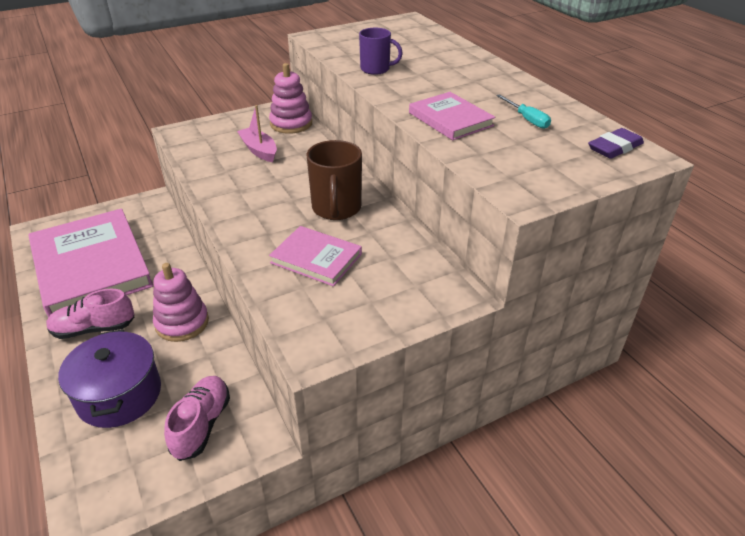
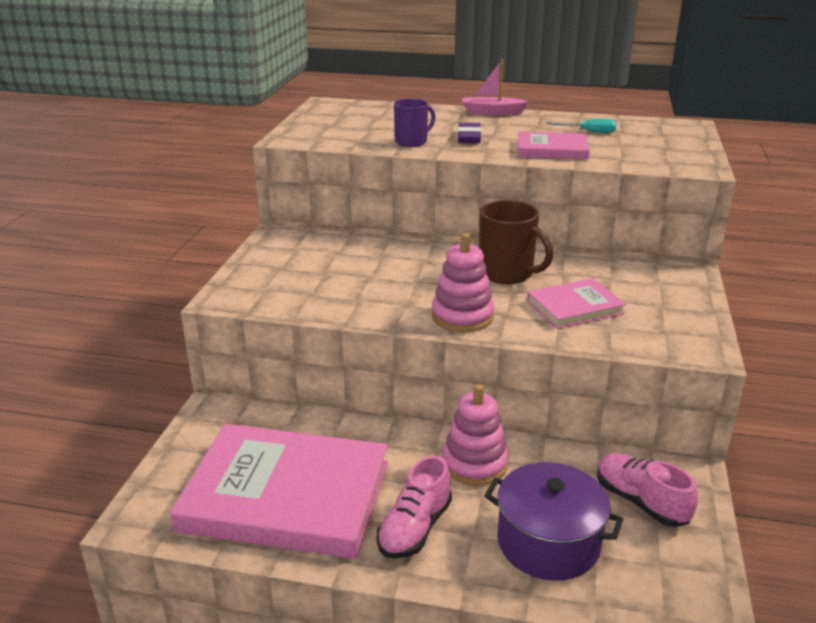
camera: 50 degrees left, 10 degrees down
(259, 150) = (344, 272): pink boat -> pink boat (492, 112)
(291, 124) = (317, 241): pink stacking toy -> pink stacking toy (462, 316)
(615, 148) = (666, 127): purple eraser -> purple eraser (469, 137)

